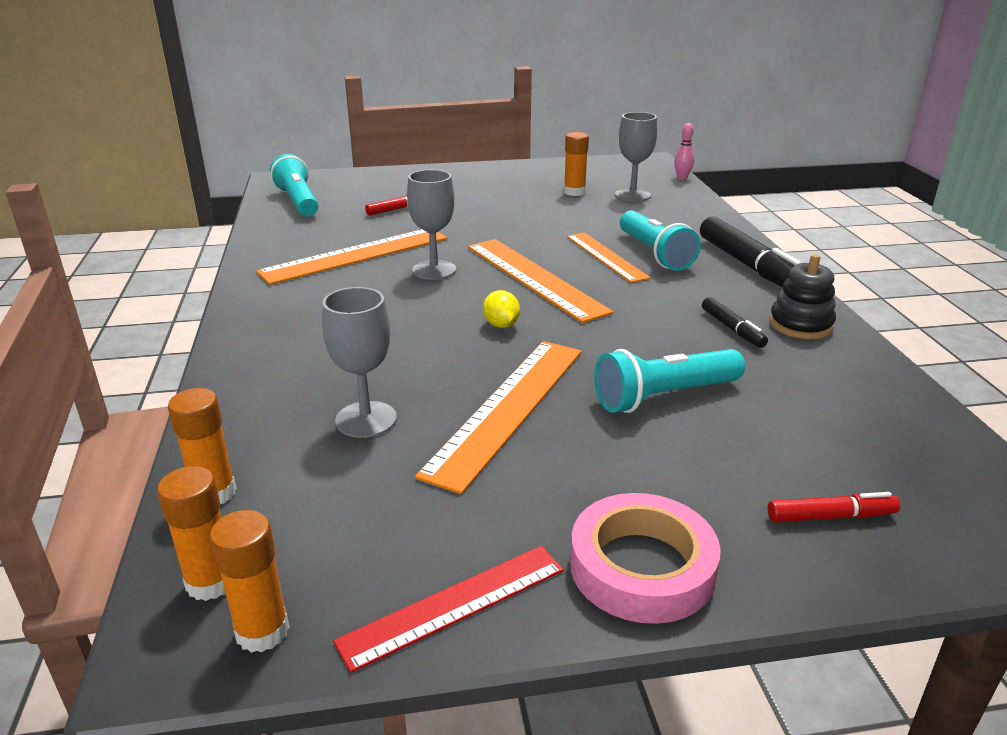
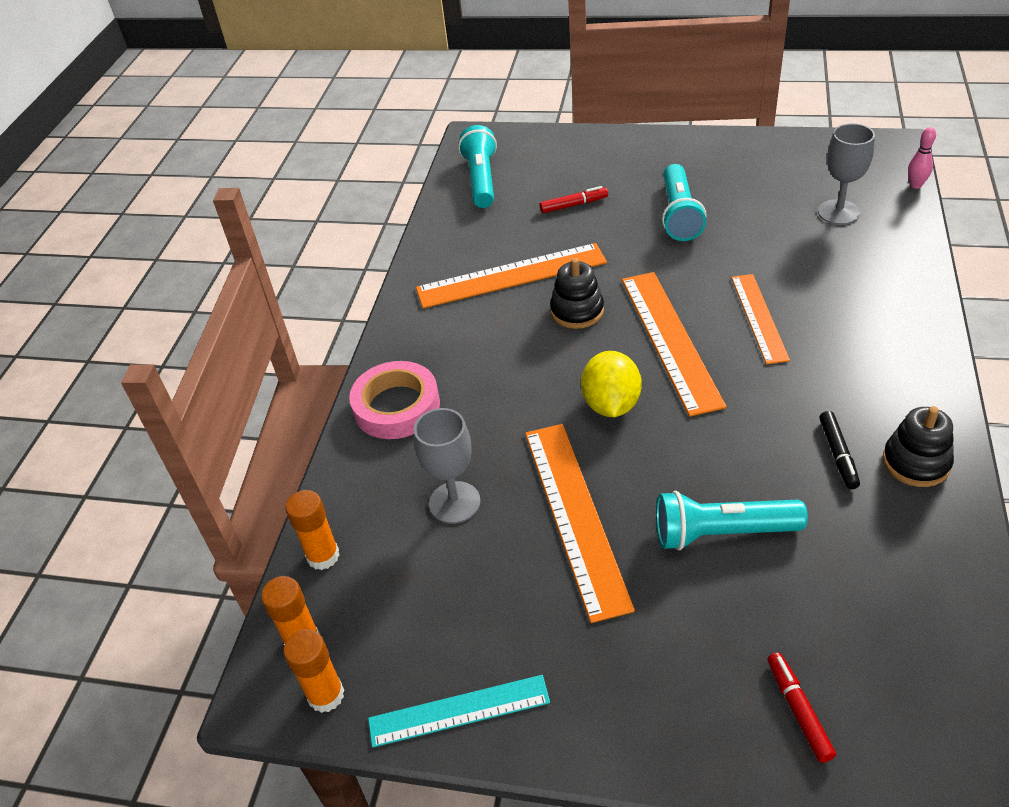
camera: 25 degrees right, 15 degrees up
(434, 270) = (577, 311): grey goblet -> black stacking toy
(454, 605) = (459, 711): red ruler -> turquoise ruler
(501, 325) = (611, 404): yellow lemon -> yellow lemon, size x1.71
(507, 408) = (575, 516): orange ruler -> orange ruler turned 60 degrees counterclockwise
(574, 192) = (774, 198): orange glue stick -> none
(642, 567) = (612, 716): pink tape -> pink tape (396, 406)
(654, 254) = (814, 321): turquoise flashlight -> turquoise flashlight (679, 215)
(749, 266) = (911, 359): black marker -> none
(830, 516) = (798, 710): red marker -> red marker turned 120 degrees counterclockwise

